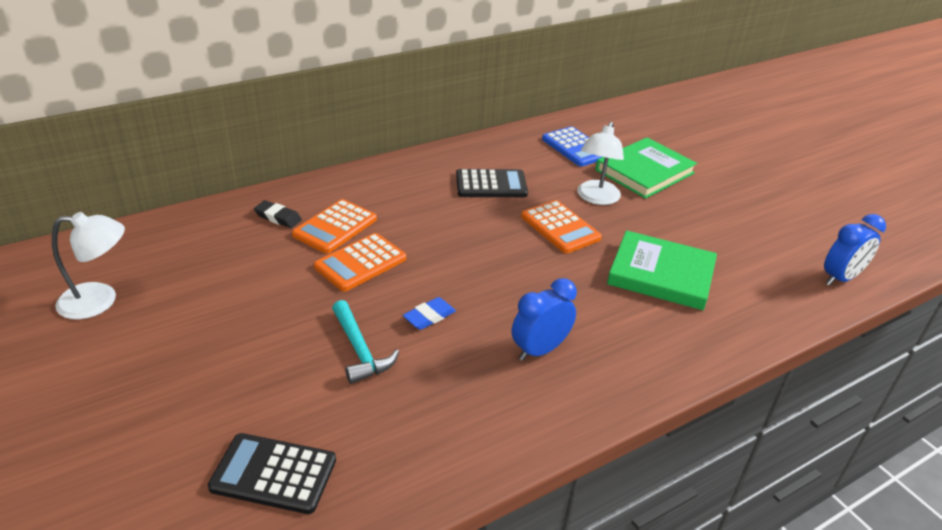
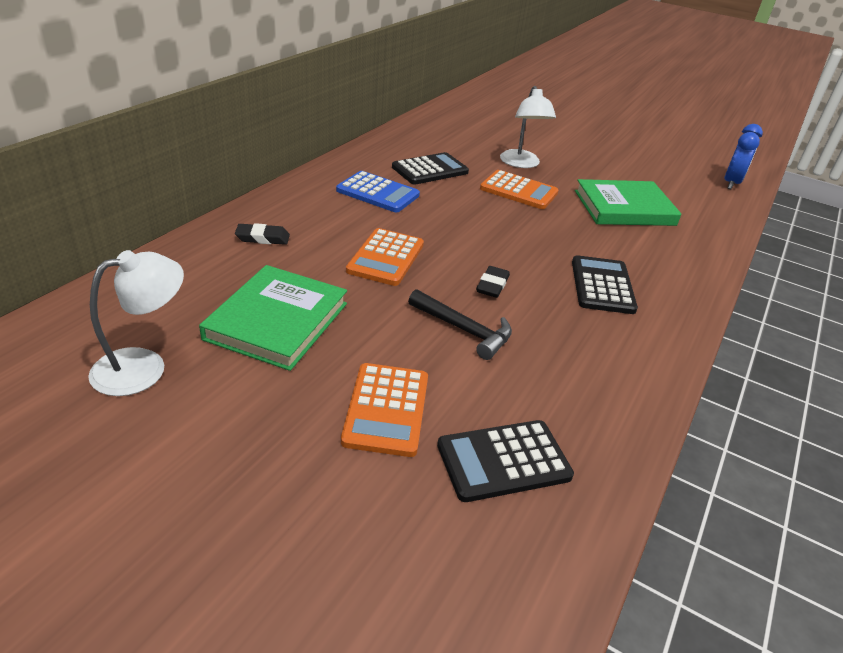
camera: 30 degrees left, 0 degrees up
(335, 227) = (329, 233): orange calculator -> orange calculator (386, 409)
(359, 350) = (464, 330): turquoise hammer -> black hammer
(429, 317) = (492, 285): blue eraser -> black eraser
(539, 350) = (602, 285): blue clock -> black calculator
(575, 147) = (466, 129): blue calculator -> blue calculator (378, 193)
(644, 172) = (535, 138): green book -> green book (277, 321)

